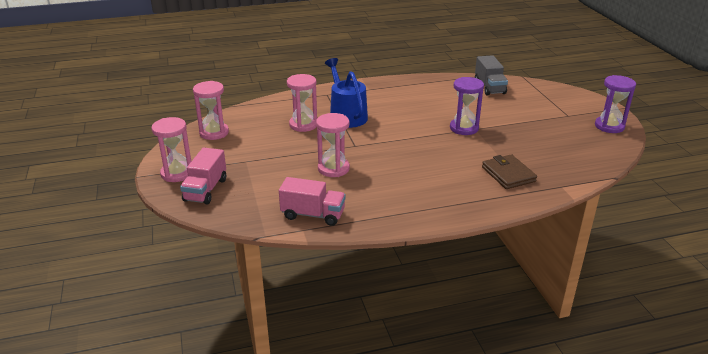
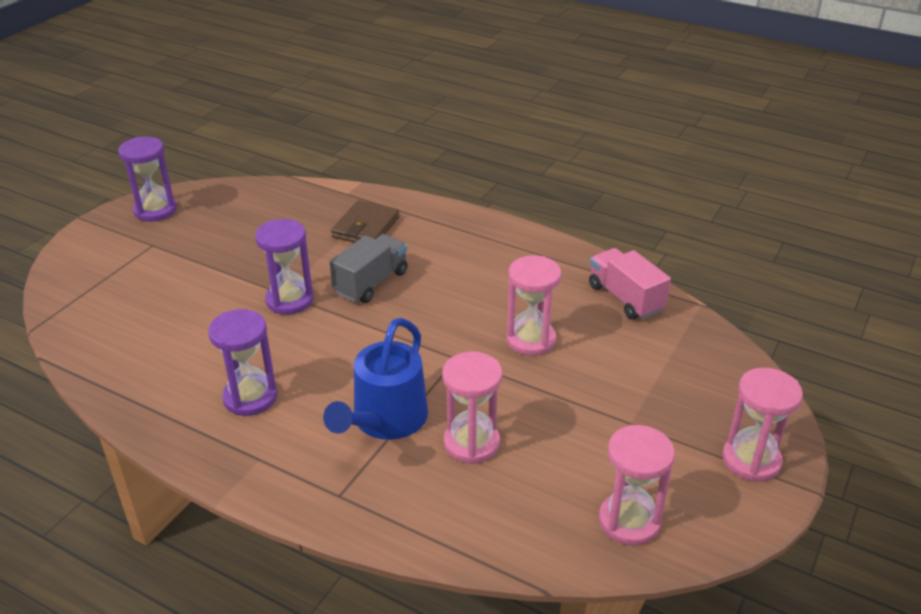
camera: 135 degrees left, 5 degrees up
(205, 190) = (727, 404): pink truck -> none
(406, 98) = (250, 397): none -> purple hourglass
(489, 87) = (113, 340): grey truck -> grey truck (371, 283)

